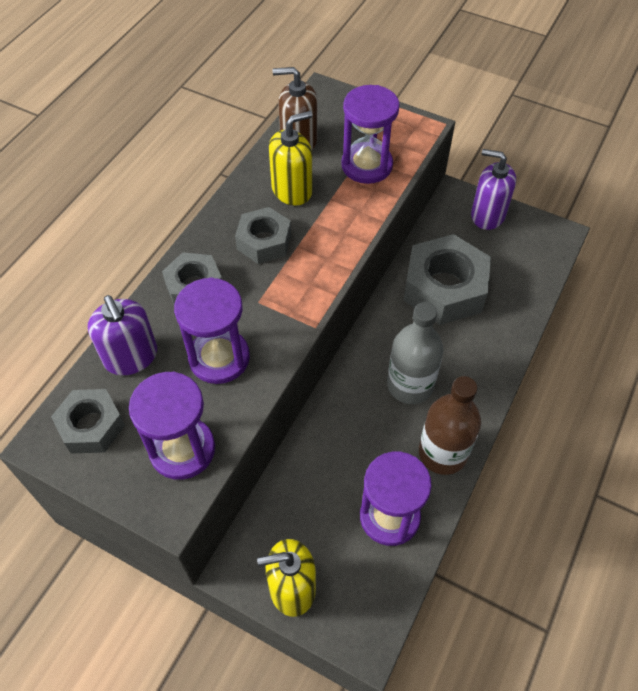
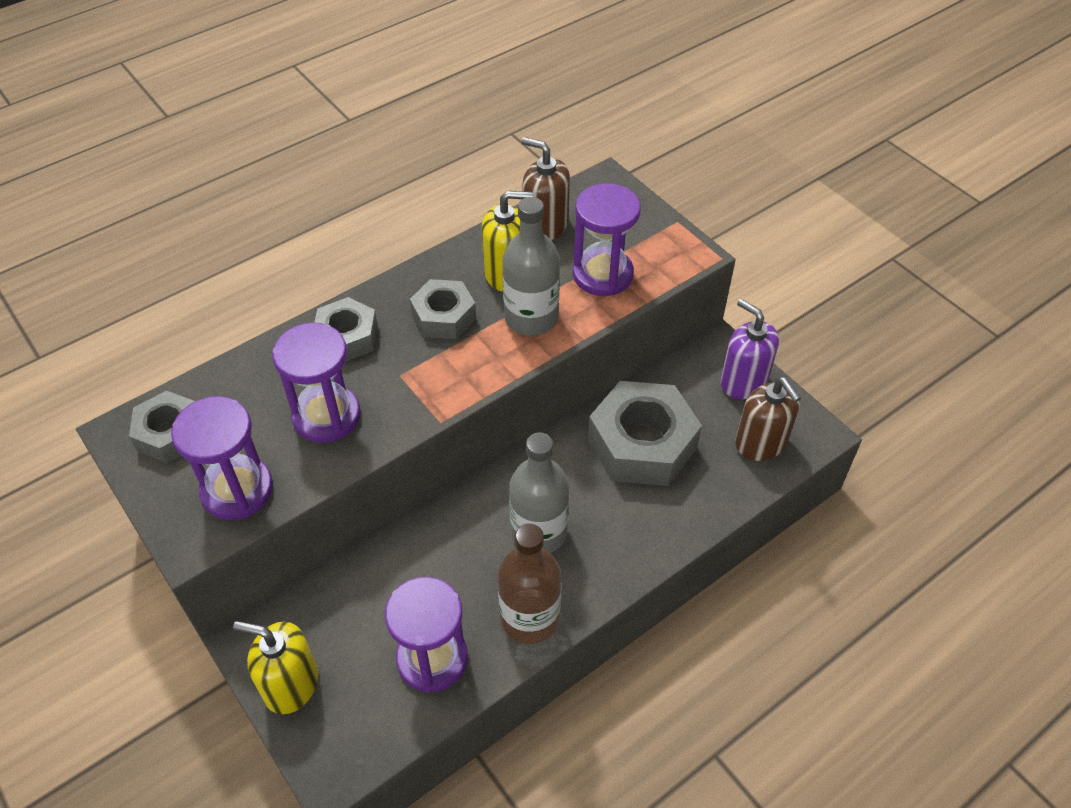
camera: 25 degrees right, 5 degrees down
(131, 357) = (245, 382): purple soap dispenser -> none
(333, 218) = (531, 318): none -> grey bottle
(526, 256) = (761, 443): none -> brown soap dispenser

